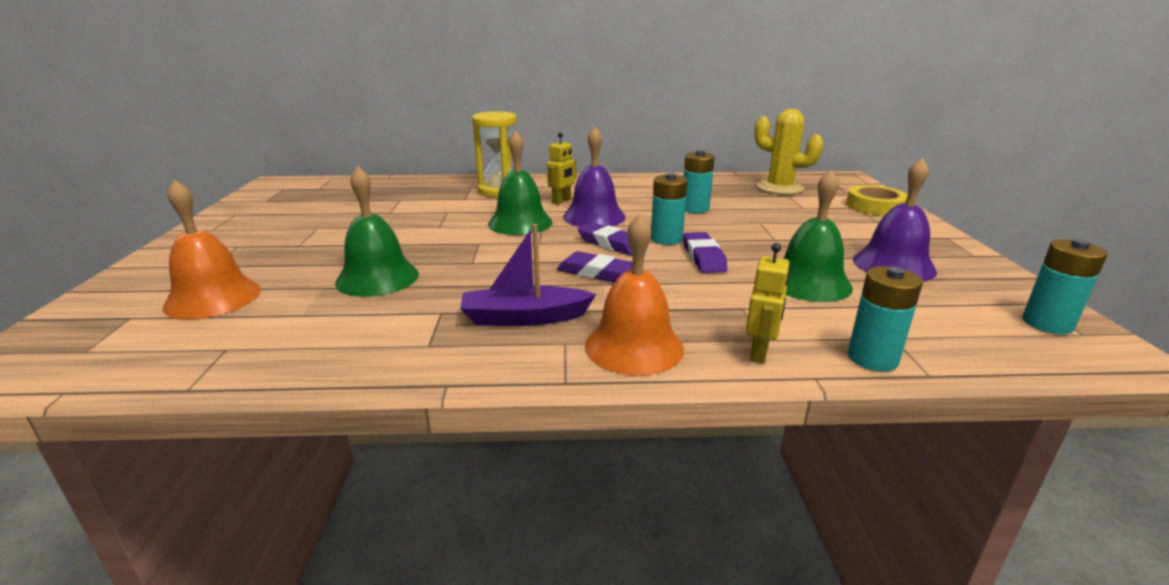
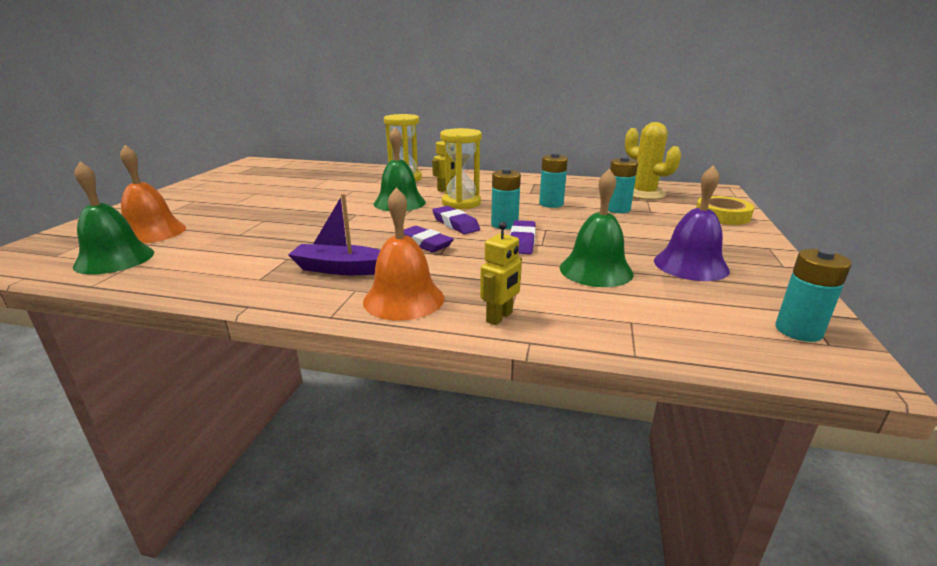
camera: 15 degrees right, 0 degrees up
(377, 278) = (265, 230): green bell -> green bell (114, 259)
(594, 216) = (461, 203): purple bell -> yellow hourglass
(872, 358) = (594, 335): turquoise battery -> turquoise battery (617, 209)

